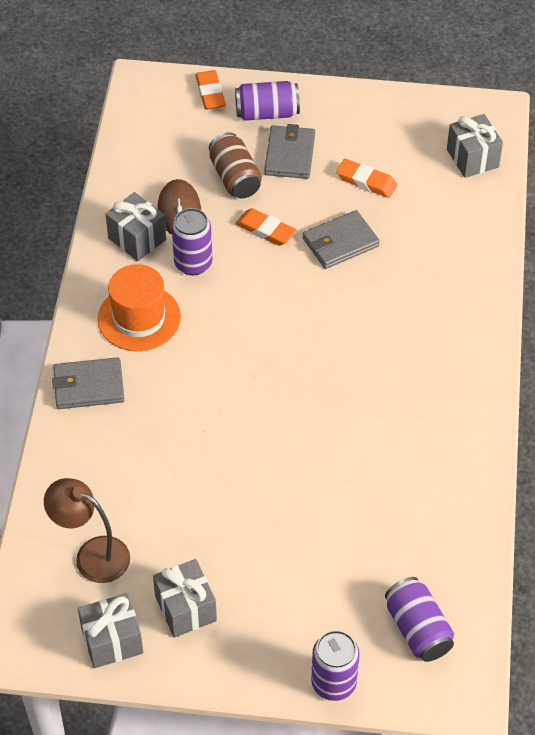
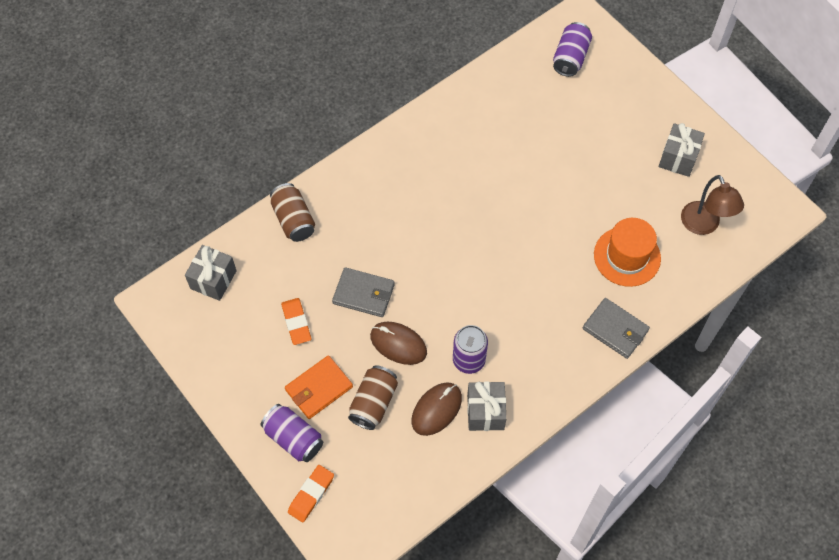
camera: 135 degrees left, 10 degrees up
(112, 641) = (732, 173): grey gift -> none
(139, 318) = (541, 350): orange hat -> orange hat (627, 256)
(265, 230) = (398, 344): orange eraser -> brown mouse
(289, 155) = (319, 388): grey wallet -> orange wallet
(333, 683) = (637, 68): purple can -> none
(473, 249) = (293, 220): none -> brown can

